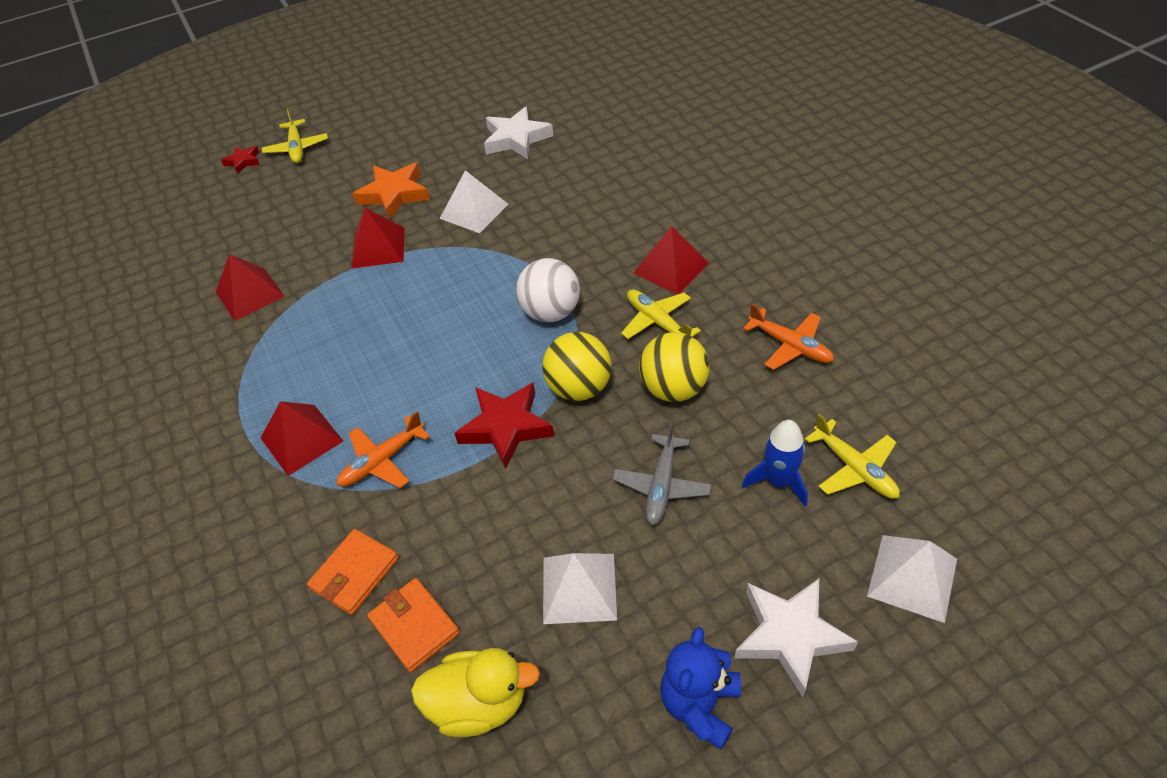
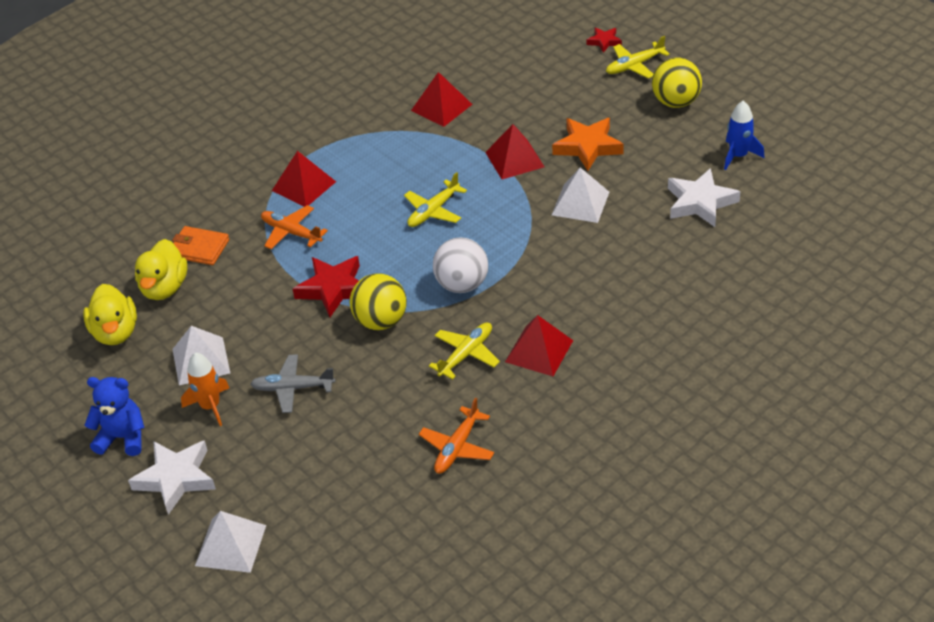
camera: 75 degrees right, 5 degrees down
(414, 626) = (164, 288): orange wallet -> yellow duck
(668, 582) = (210, 406): none -> orange rocket
(673, 389) = (391, 378): yellow ball -> yellow ball (676, 102)
(778, 481) = (307, 456): blue rocket -> blue rocket (738, 156)
(854, 468) = (328, 503): yellow plane -> yellow plane (434, 211)

